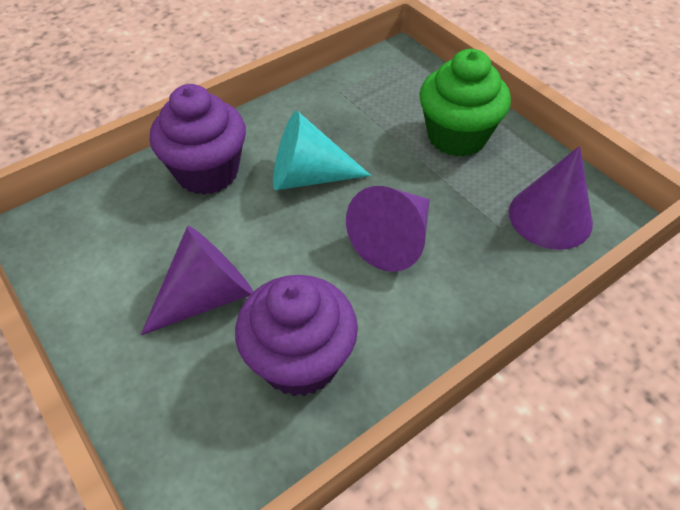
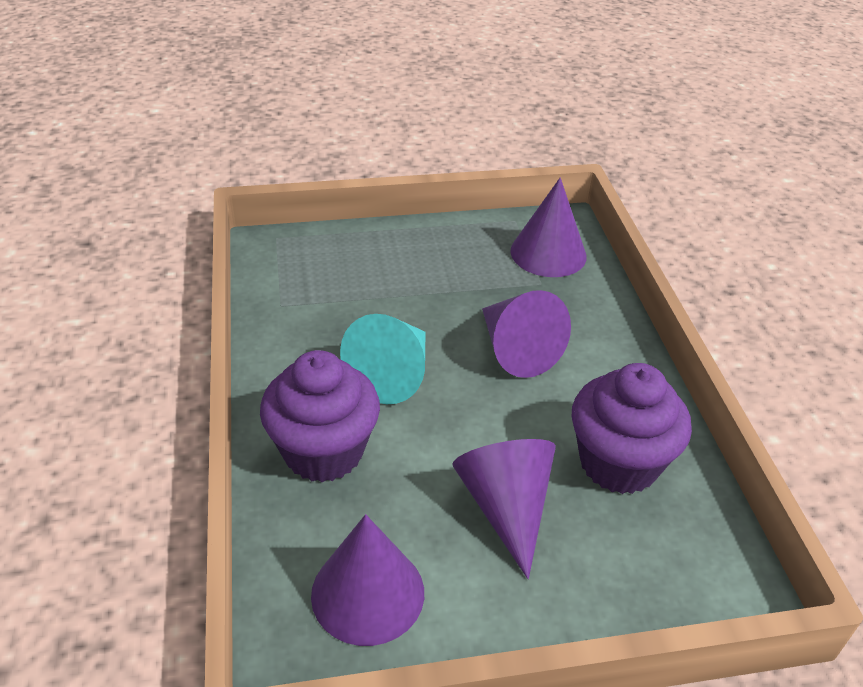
camera: 65 degrees left, 10 degrees down
(93, 246) = (368, 593): none -> purple cone
(457, 136) = (416, 259): green cupcake -> none

